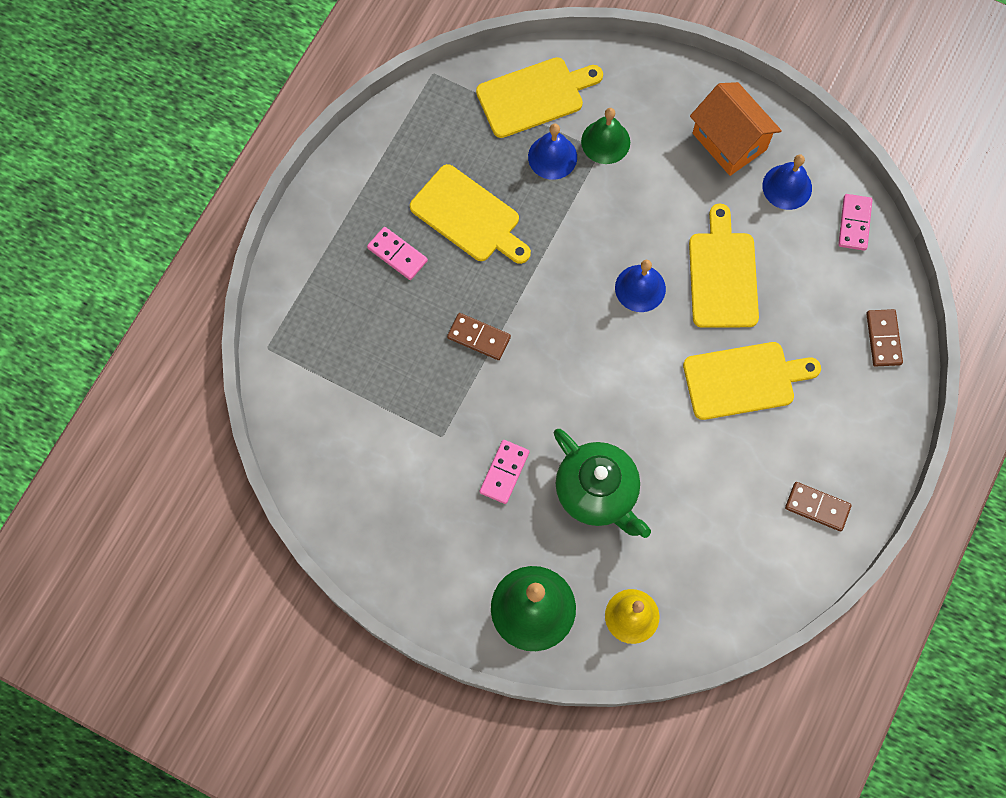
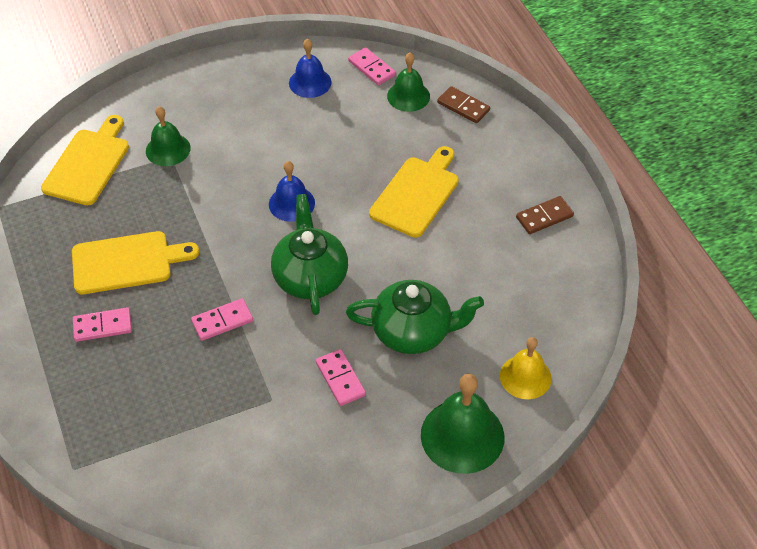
camera: 50 degrees left, 20 degrees down
(479, 337) = (222, 321): brown domino -> pink domino
(552, 157) = (143, 185): blue bell -> none
(579, 367) = (310, 277): none -> green teapot
(722, 275) = (332, 154): yellow cutting board -> none
(729, 141) = (246, 88): orange house -> none
(851, 282) = (408, 96): none -> green bell

